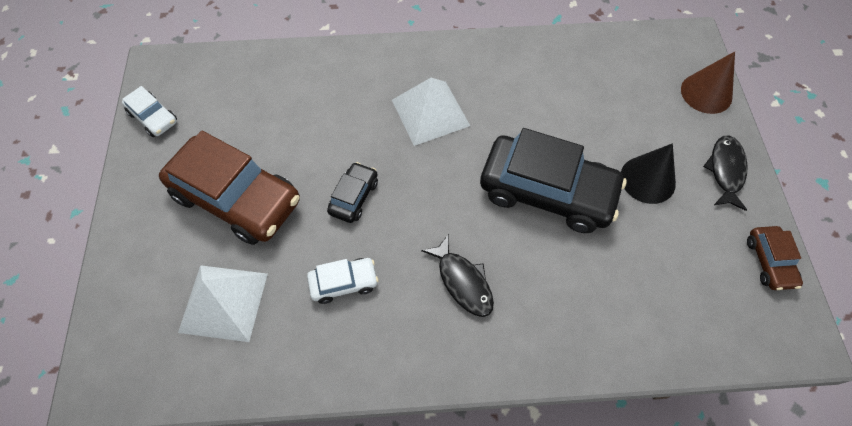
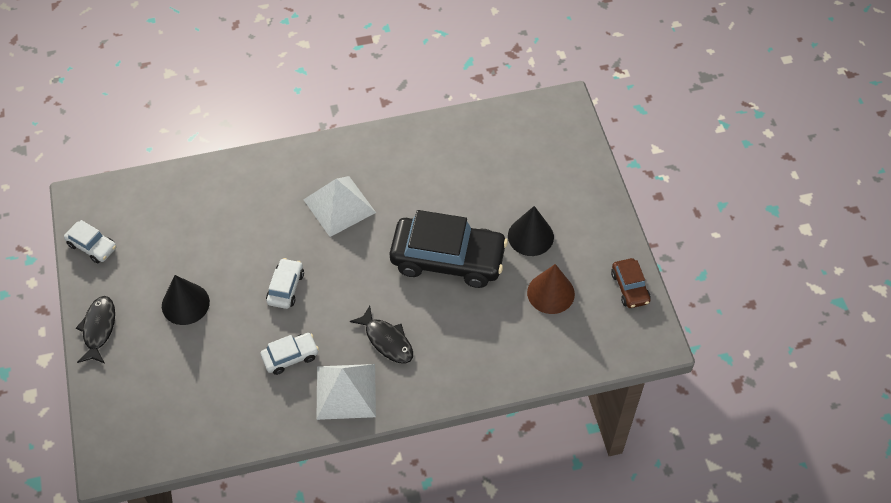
camera: 10 degrees left, 5 degrees down
(223, 302) = (195, 386): white pyramid -> white pyramid (346, 391)
(237, 198) = (185, 304): brown car -> black cone
(354, 197) = (285, 288): black car -> white car
(706, 93) = (577, 154): brown cone -> brown cone (550, 293)
(725, 171) = (594, 219): black fish -> black fish (99, 329)

